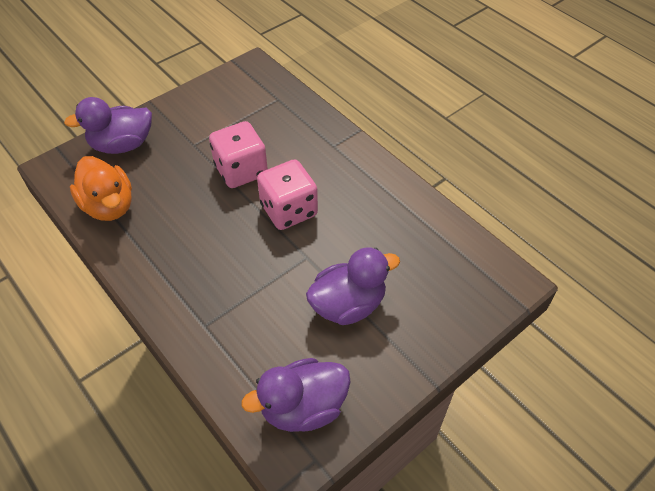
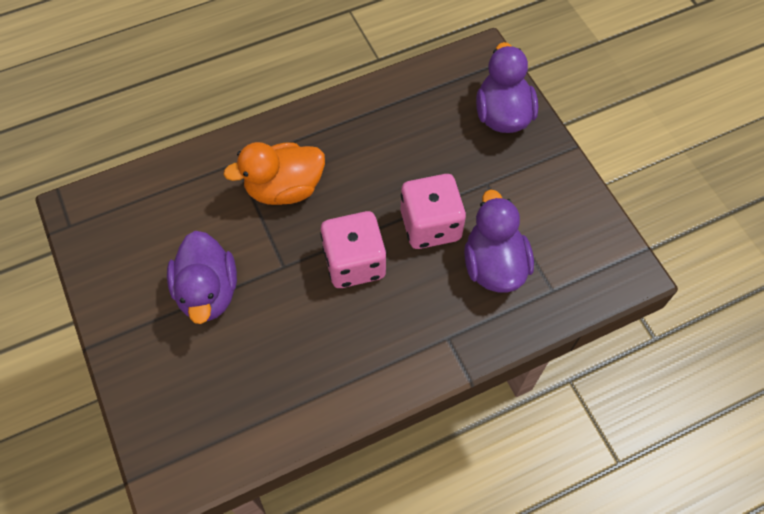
camera: 105 degrees right, 10 degrees up
(109, 206) = (412, 98): orange duck -> orange duck (284, 188)
(303, 407) = (119, 226): purple duck -> purple duck (494, 265)

